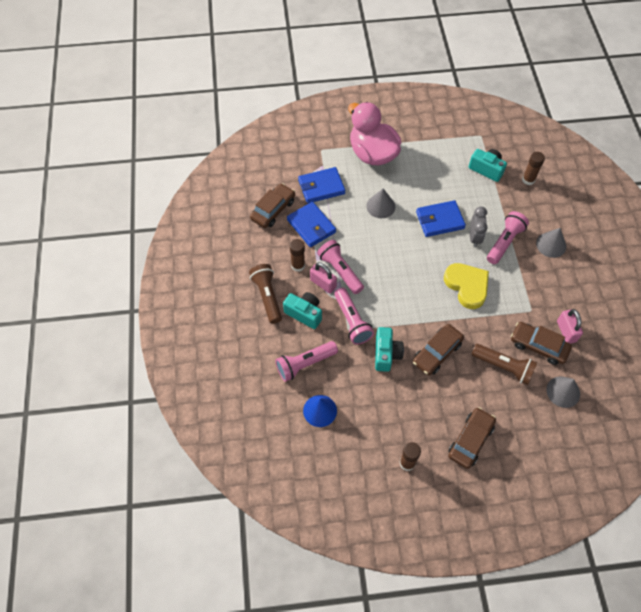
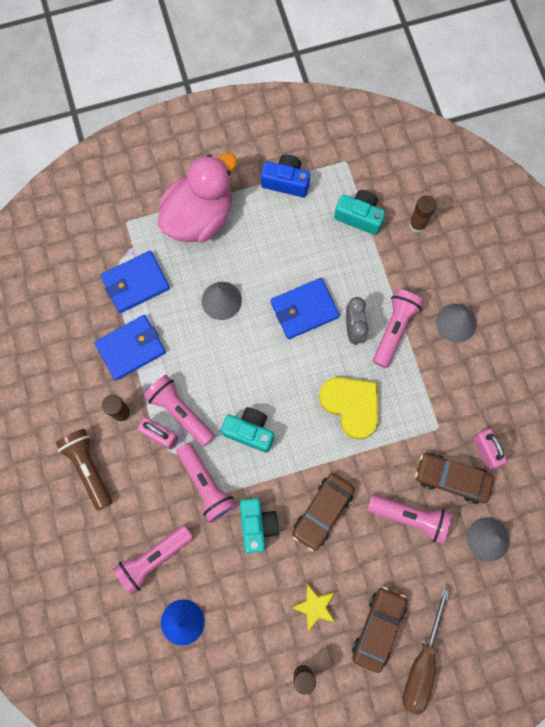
camera: 10 degrees left, 15 degrees up
(273, 210) = (74, 331): brown car -> none
(304, 313) = (142, 485): turquoise camera -> turquoise camera (249, 431)
(311, 226) = (131, 348): blue wallet -> blue wallet turned 75 degrees counterclockwise
(372, 154) = (199, 216): pink duck -> pink duck turned 90 degrees clockwise
(422, 417) = (315, 606): none -> yellow star
(436, 141) = (286, 181): none -> blue camera
(502, 472) = (422, 664): none -> brown screwdriver
(504, 367) = (410, 517): brown flashlight -> pink flashlight

